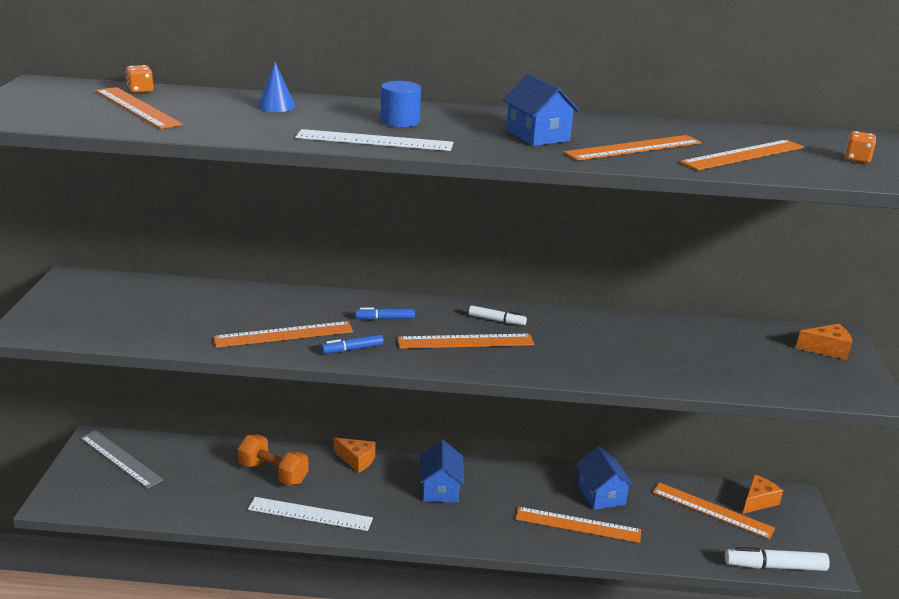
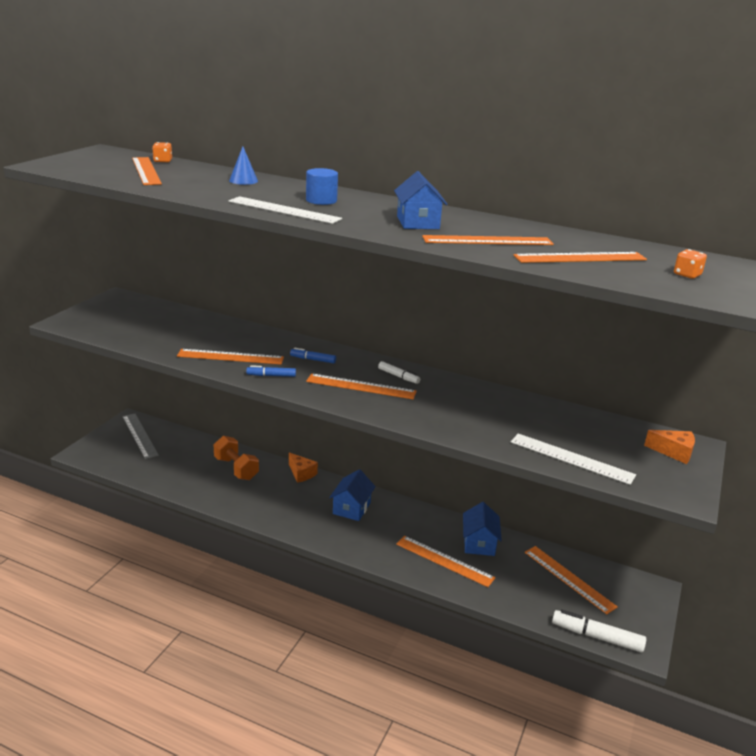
camera: 20 degrees right, 0 degrees up
(310, 514) = (244, 502): white ruler -> white ruler (571, 458)
(758, 501) = (616, 582): orange cheese -> none

